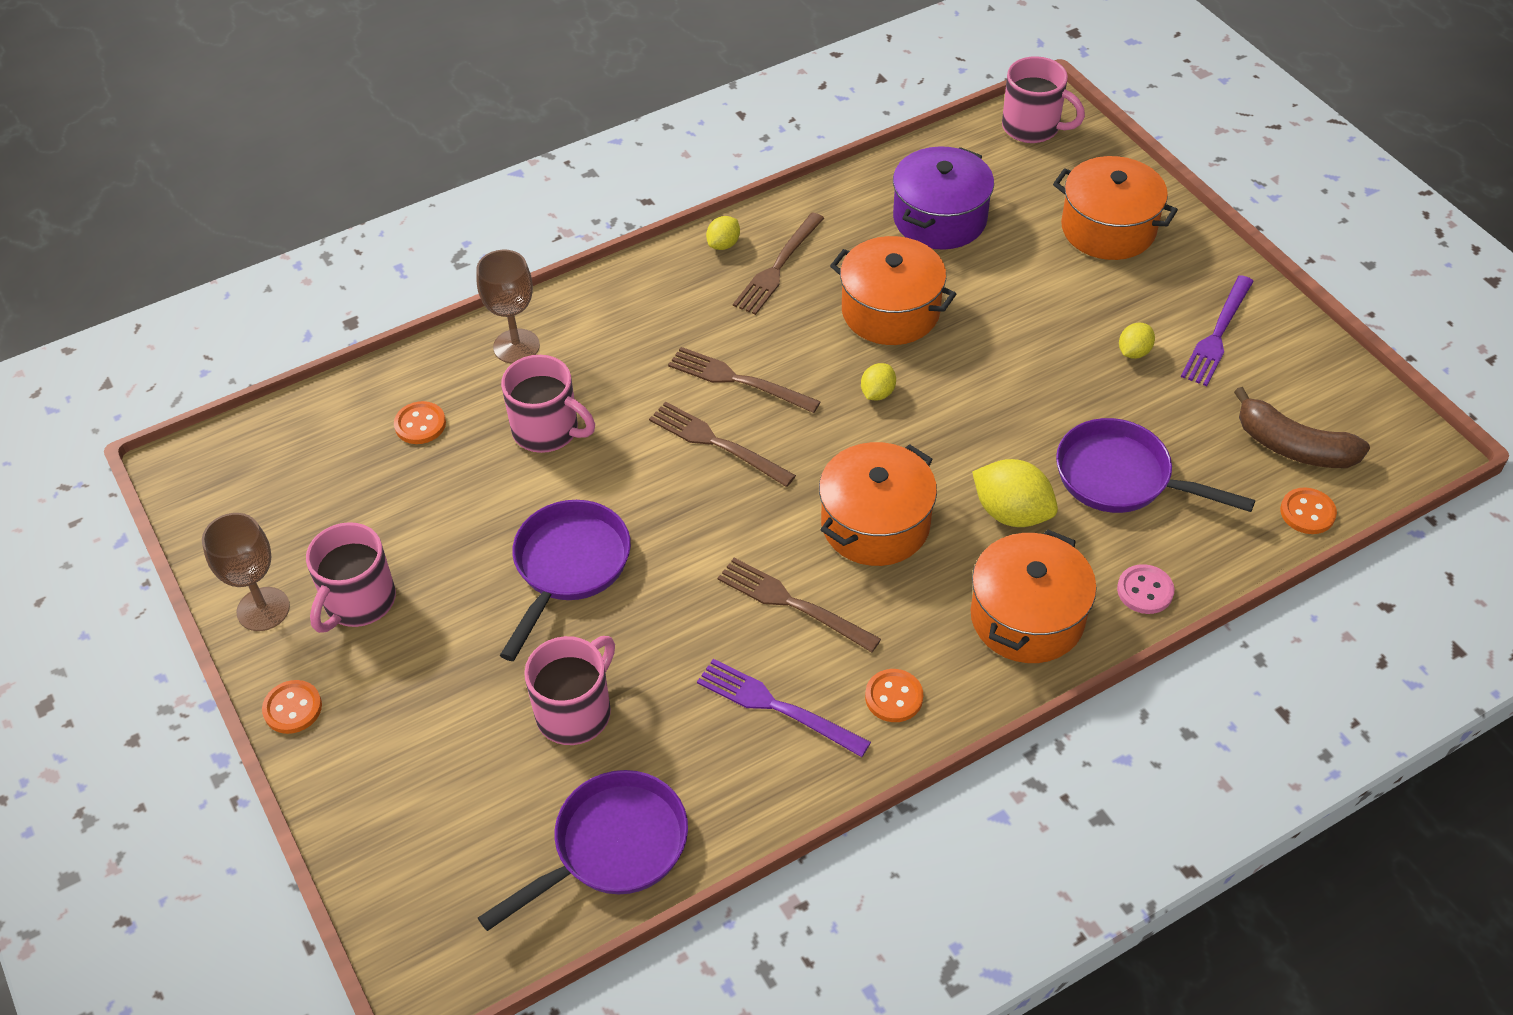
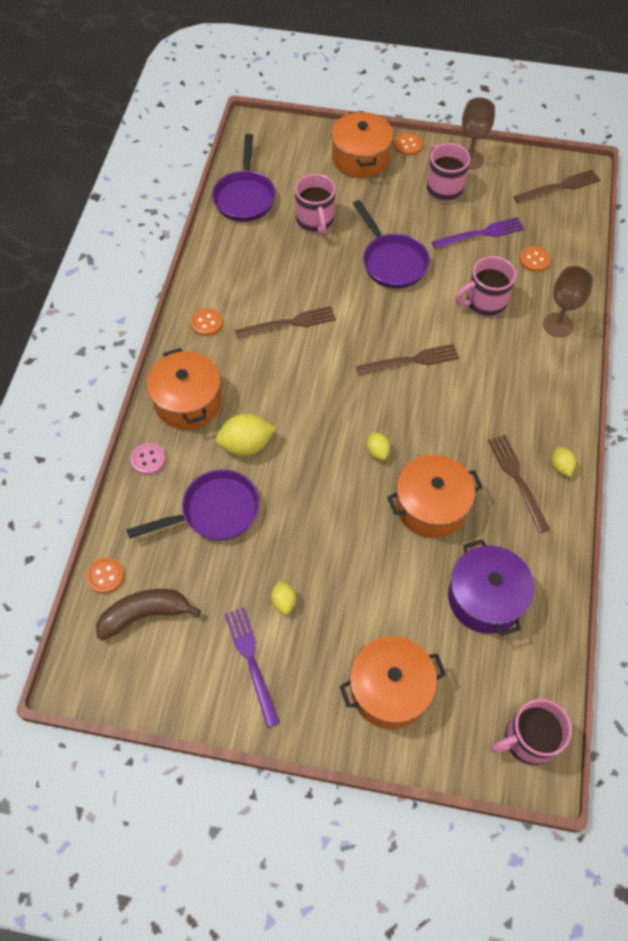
camera: 130 degrees right, 10 degrees up
(738, 380) = (445, 398): brown fork -> brown fork (559, 187)
(776, 707) = (246, 282): purple fork -> purple fork (481, 234)
(875, 524) = (298, 386): orange pot -> orange pot (360, 158)

